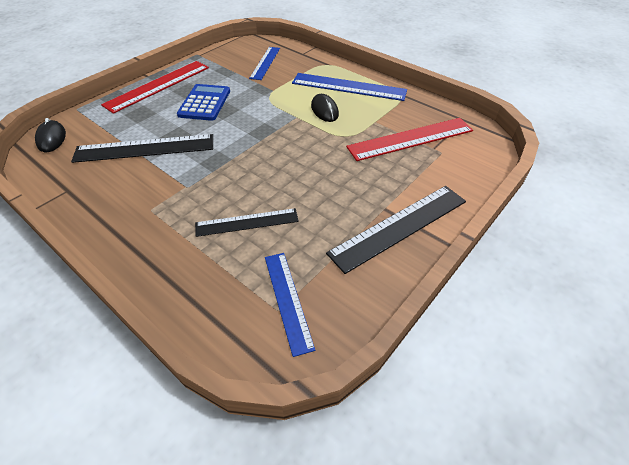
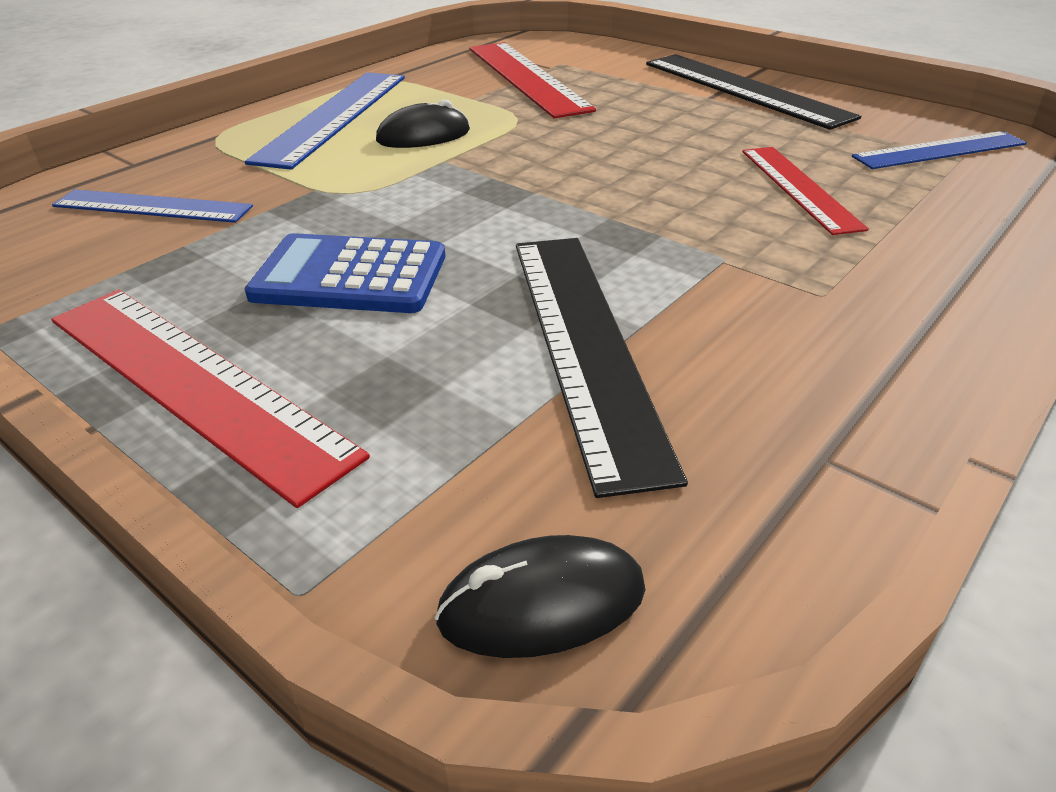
camera: 90 degrees left, 10 degrees down
(247, 222) = (799, 188): black ruler -> red ruler

